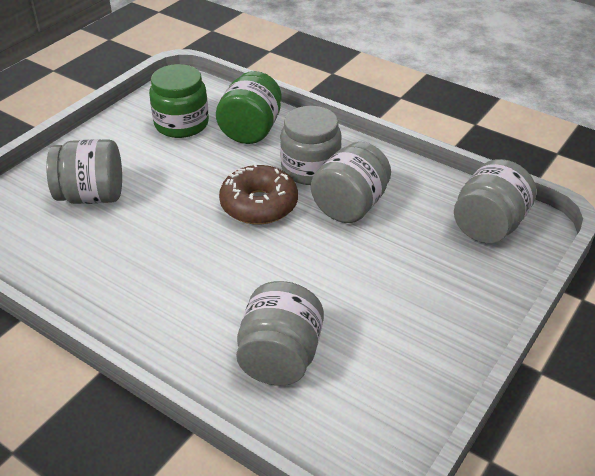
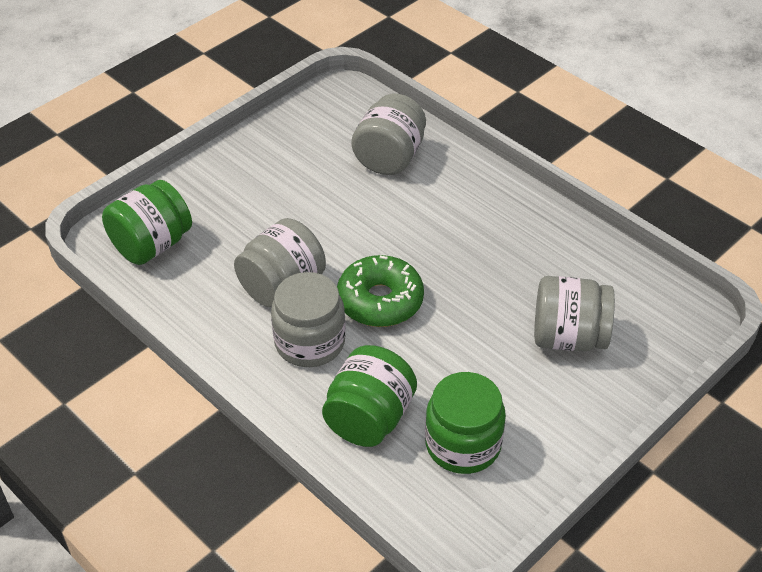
camera: 170 degrees left, 5 degrees up
(259, 205) = (380, 300): brown donut -> green donut
(488, 226) = (152, 245): grey jar -> green jar

